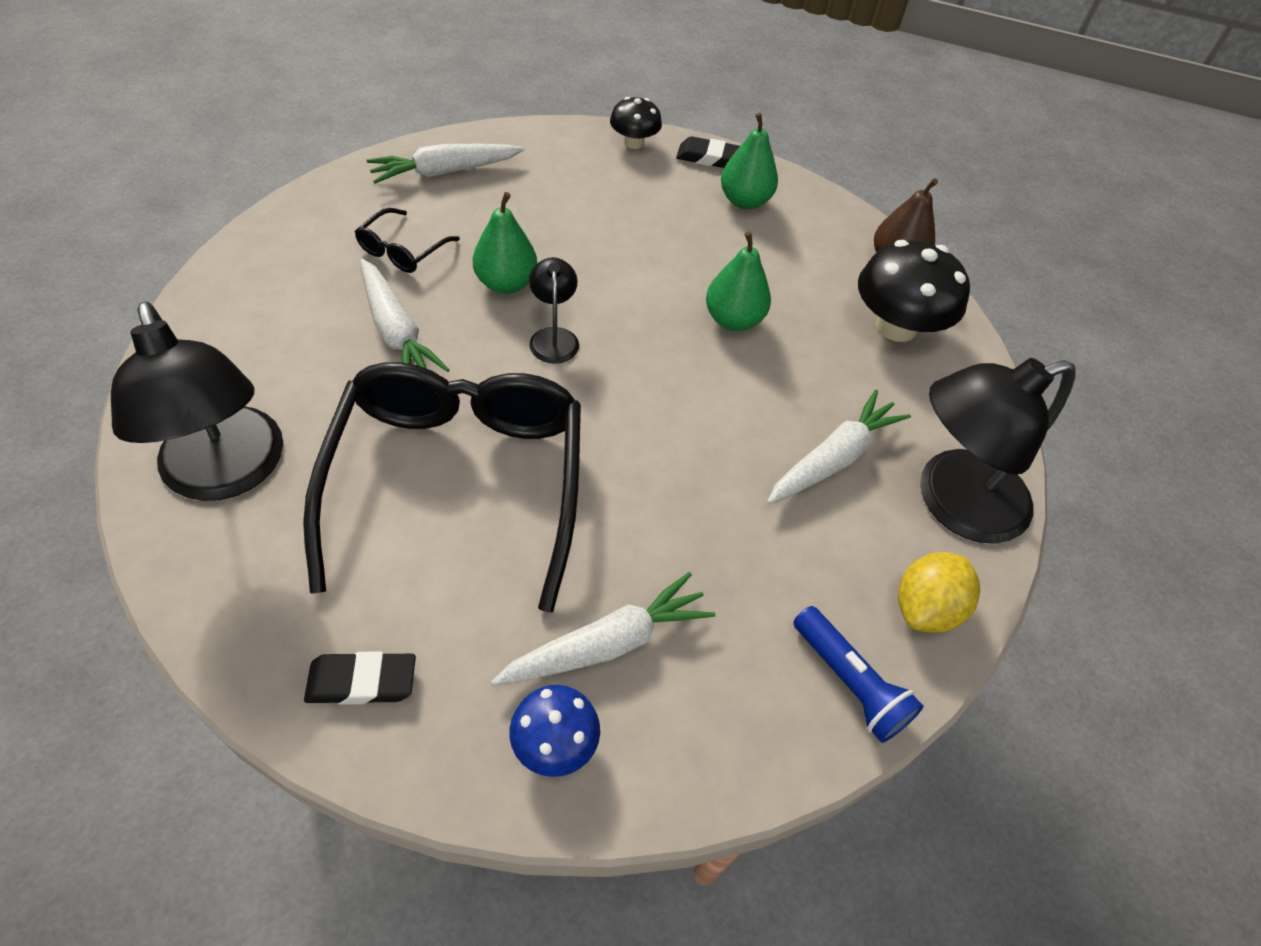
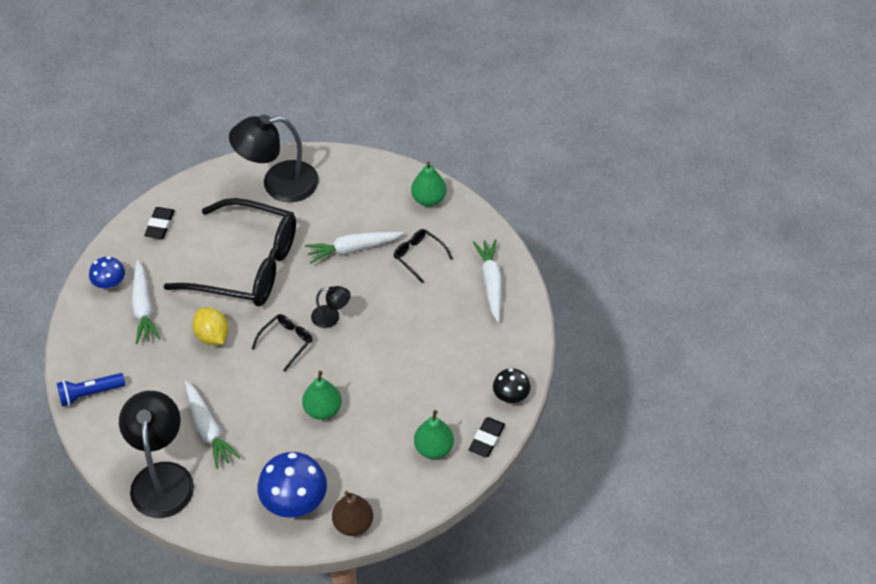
camera: 110 degrees right, 0 degrees up
(506, 283) = (380, 301): green pear -> green pear (428, 199)
(622, 387) = (286, 342): none -> black glasses
(896, 326) = (294, 500): black mushroom -> blue mushroom
(925, 608) = (111, 439): yellow lemon -> yellow lemon (212, 336)

